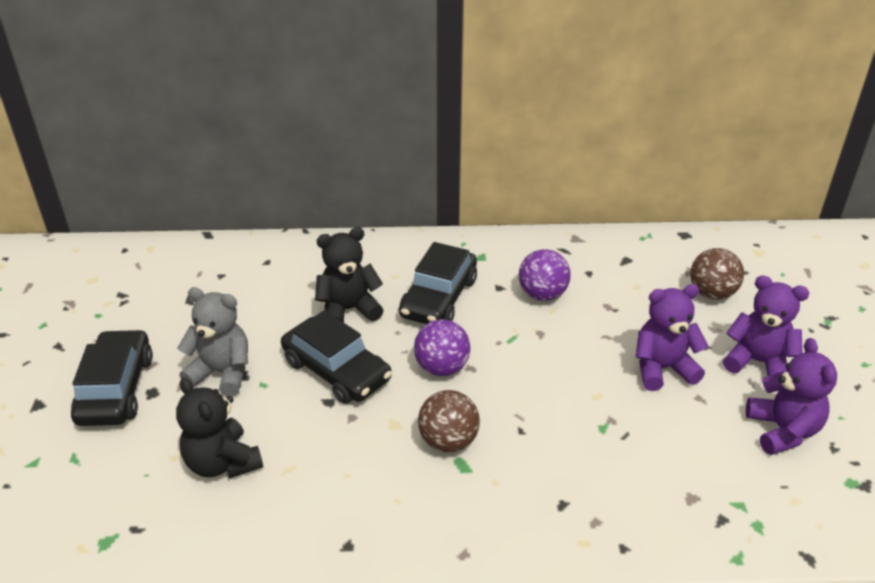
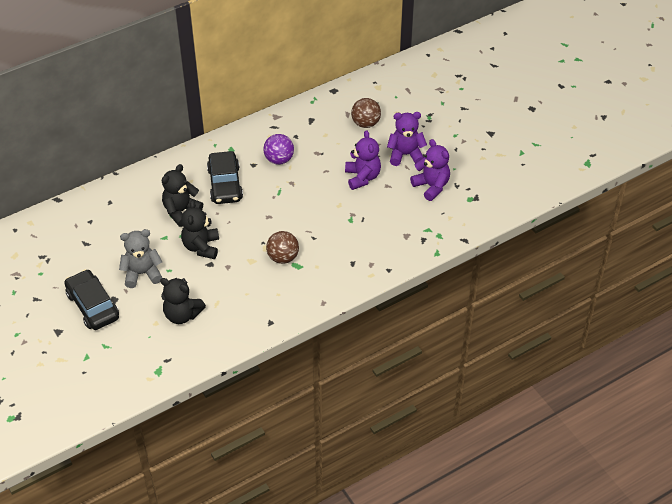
camera: 30 degrees left, 10 degrees up
(336, 371) = (201, 247): black car -> black teddy bear
(442, 367) = (254, 222): purple ball -> none
(662, 369) = (362, 177): purple teddy bear -> purple teddy bear turned 120 degrees clockwise

